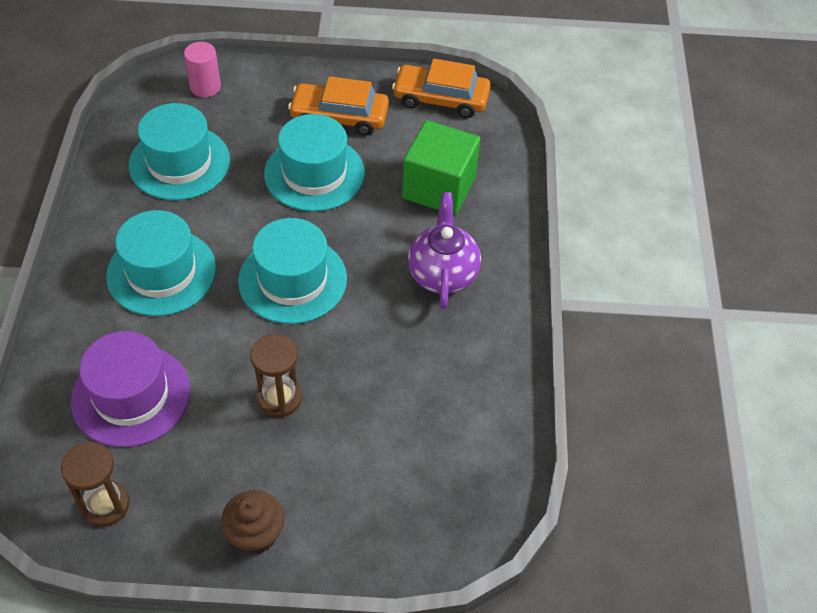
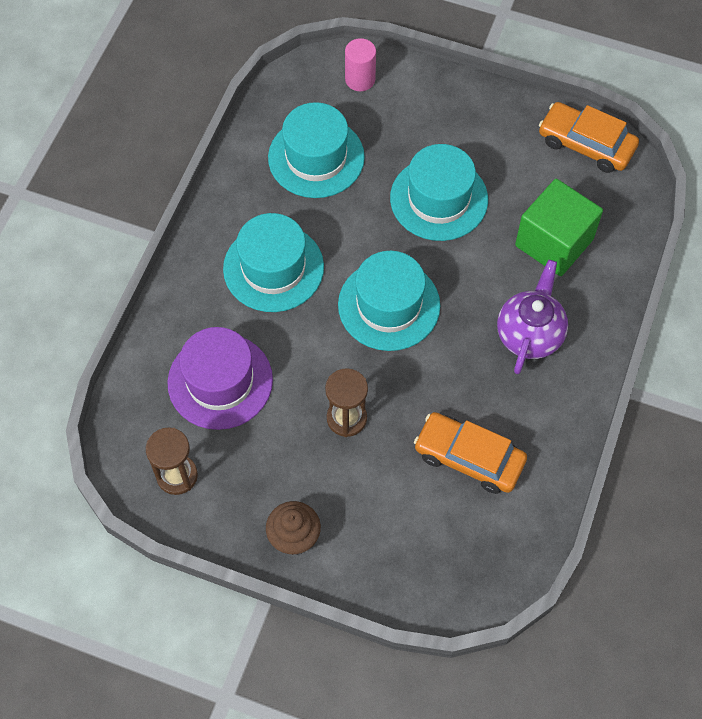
camera: 20 degrees right, 10 degrees up
(339, 116) = (480, 142): orange car -> orange car (469, 457)

